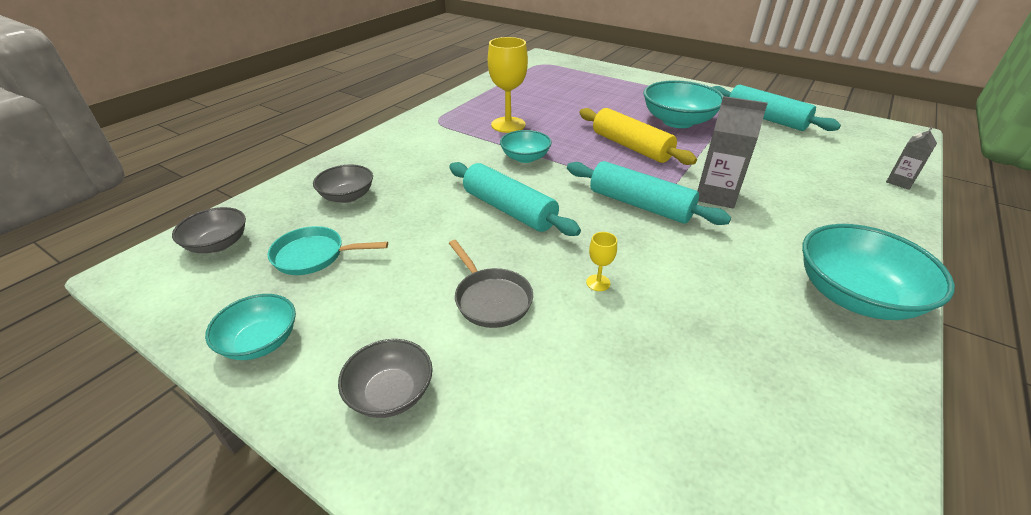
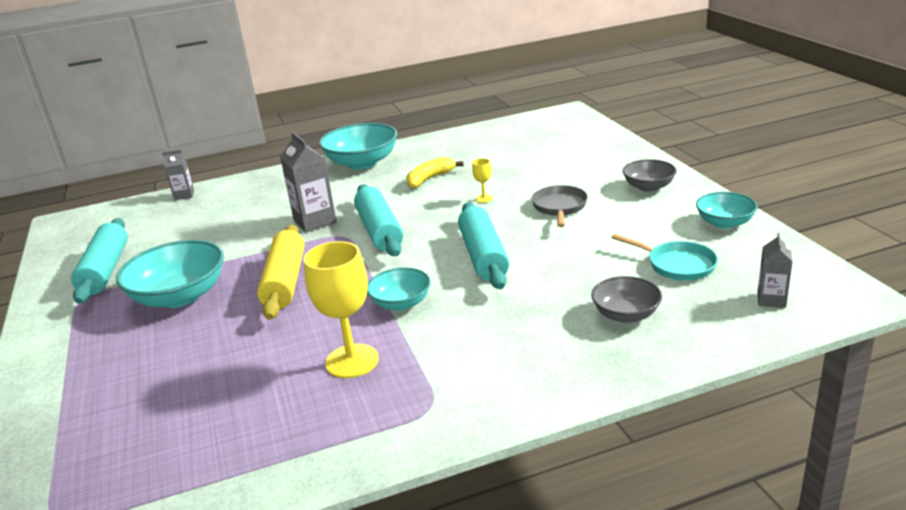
camera: 140 degrees left, 10 degrees down
(218, 244) = (771, 299): grey bowl -> grey carton
(714, 295) = (429, 179): none -> yellow banana

